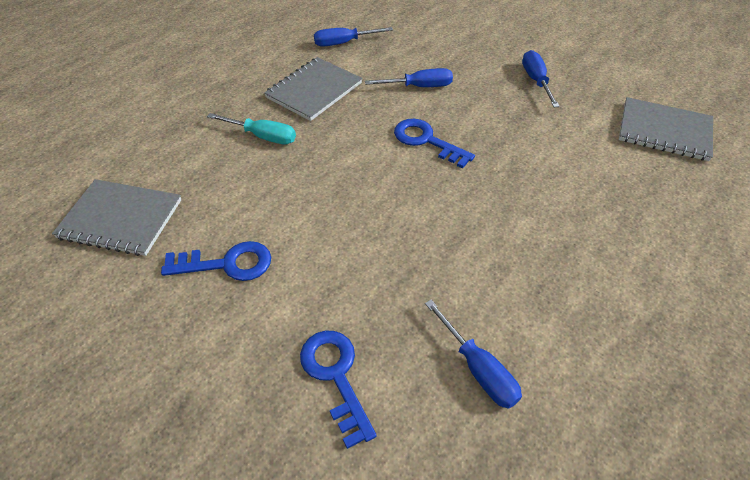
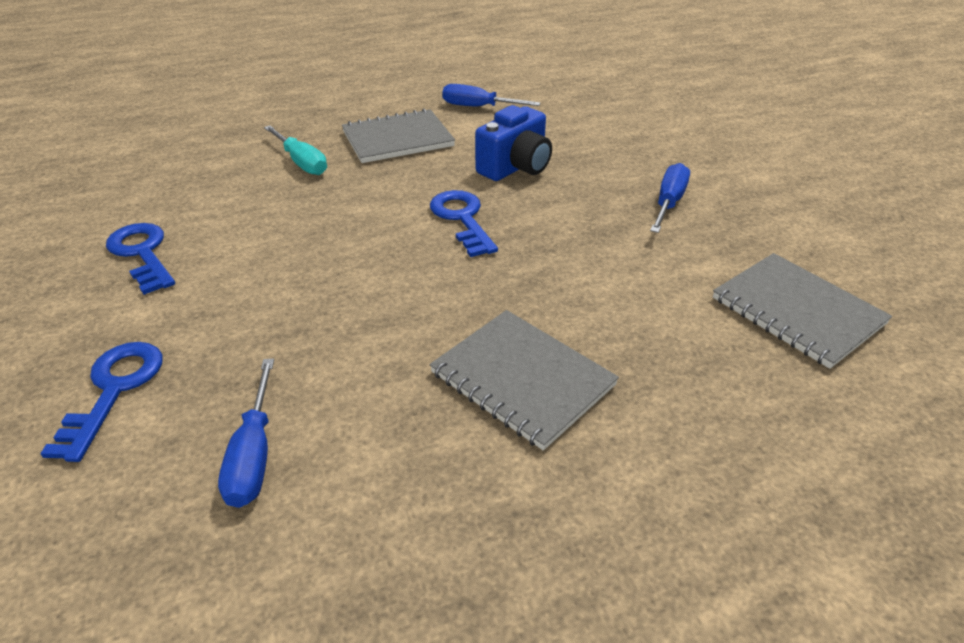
camera: 30 degrees right, 10 degrees down
(121, 219) = (106, 186): grey notebook -> grey notebook (522, 379)
(227, 264) = (142, 254): blue key -> blue key turned 150 degrees counterclockwise
(420, 87) = (515, 167): blue screwdriver -> blue camera

